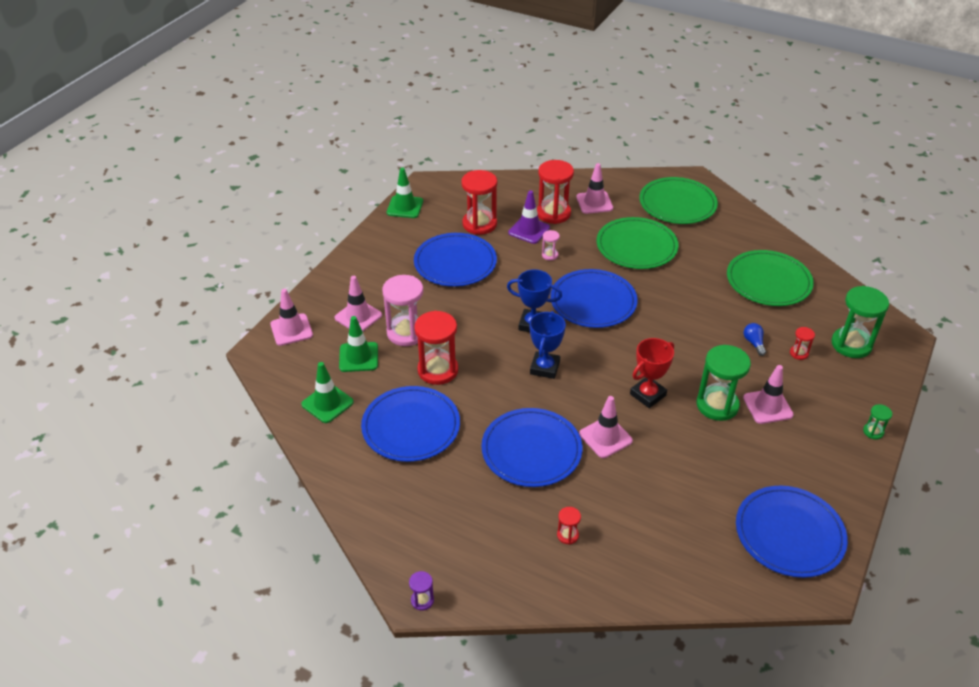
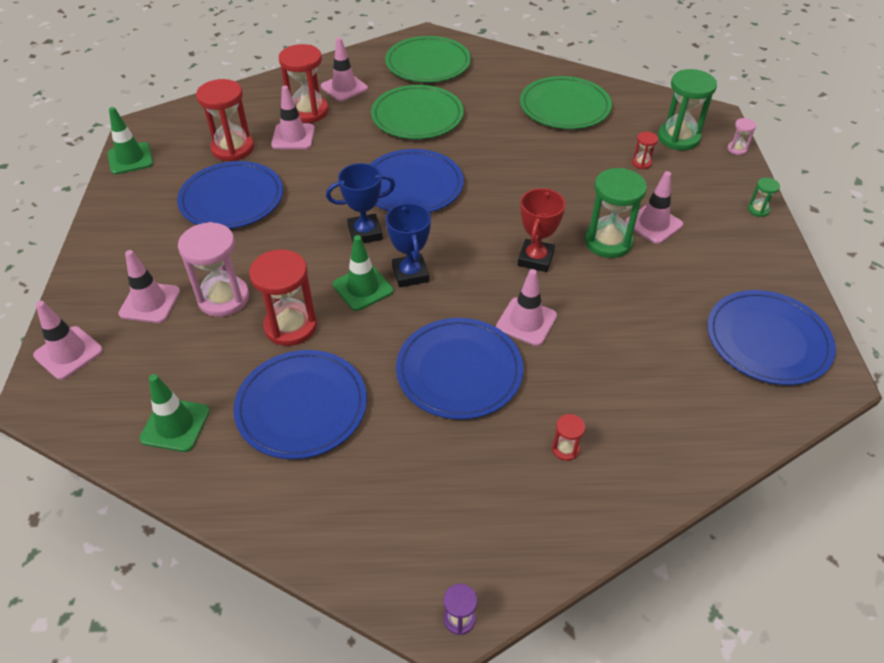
camera: 30 degrees left, 5 degrees up
(358, 357) = (181, 351): green traffic cone -> green traffic cone (363, 288)
(529, 230) = (293, 137): purple traffic cone -> pink traffic cone
(550, 255) = (333, 154): pink hourglass -> pink hourglass (737, 149)
(753, 343) = (595, 168): blue light bulb -> none

